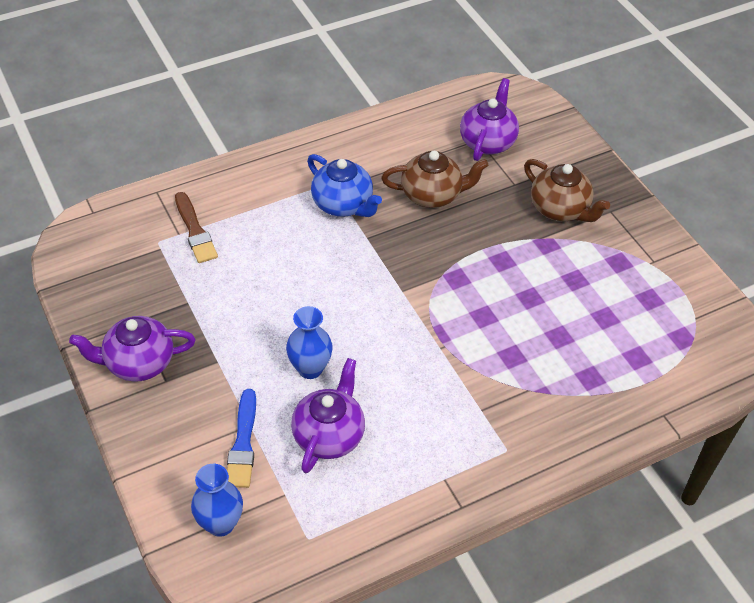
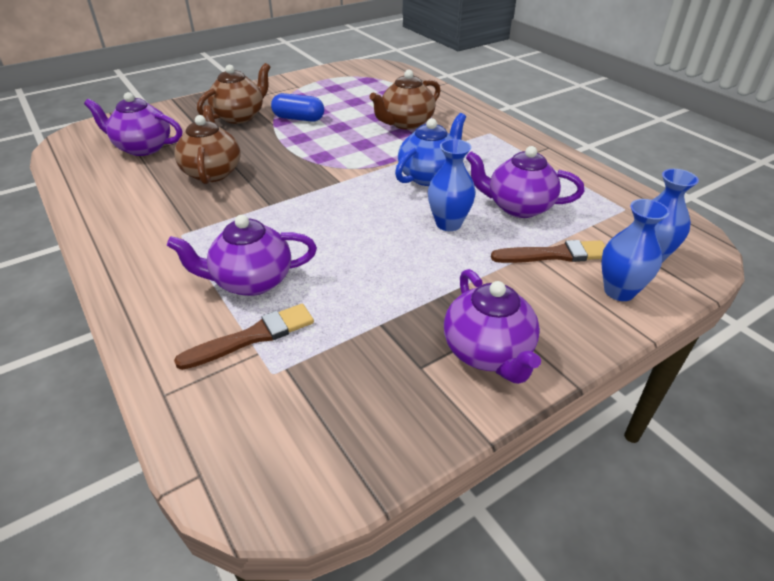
camera: 95 degrees left, 10 degrees down
(180, 477) = (619, 291): none -> blue vase
(243, 443) = (554, 254): blue brush -> brown brush
(257, 228) = (251, 281): none -> purple teapot
(343, 205) = (218, 222): blue teapot -> blue teapot (429, 176)
(537, 364) = (406, 123): none -> brown teapot
(553, 261) = (298, 118): none -> blue capsule

